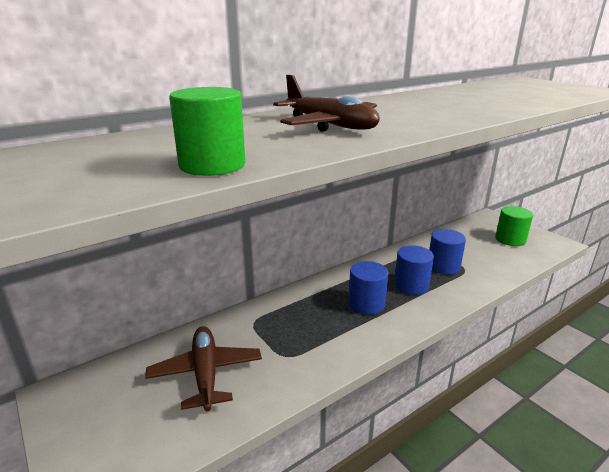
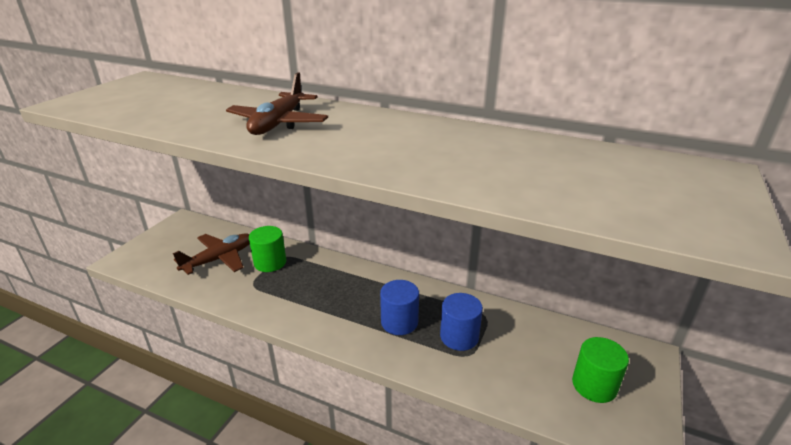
camera: 60 degrees right, 5 degrees up
(212, 165) = (151, 118): green cylinder -> green cylinder (270, 262)
(366, 304) = (346, 303): blue cylinder -> none

